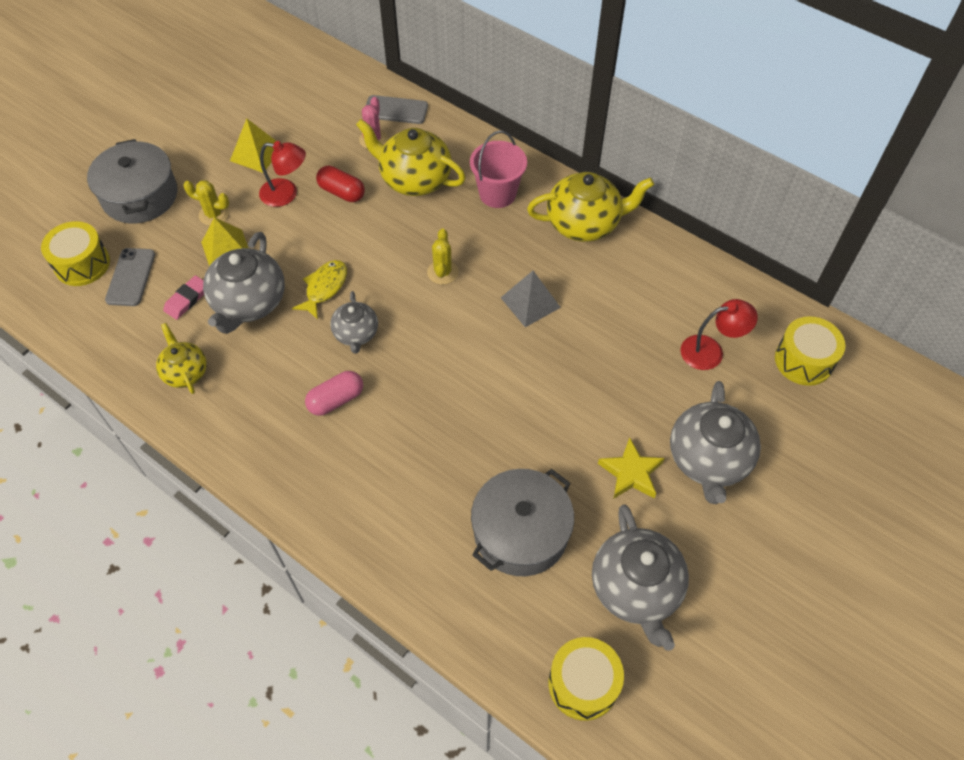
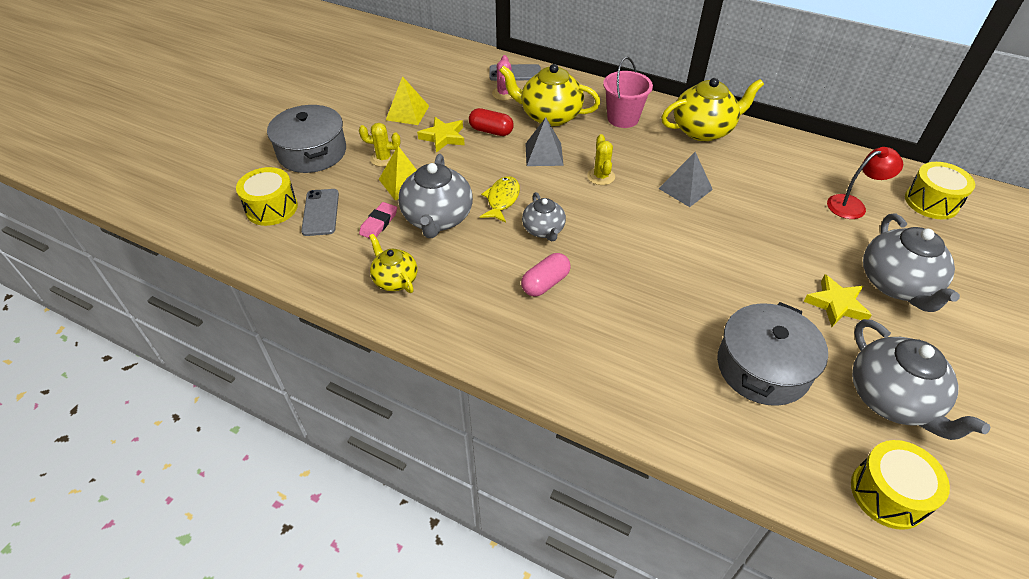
camera: 10 degrees left, 10 degrees down
(286, 194) = (443, 137): red lamp -> yellow star
(390, 233) = (544, 154): none -> grey pyramid

